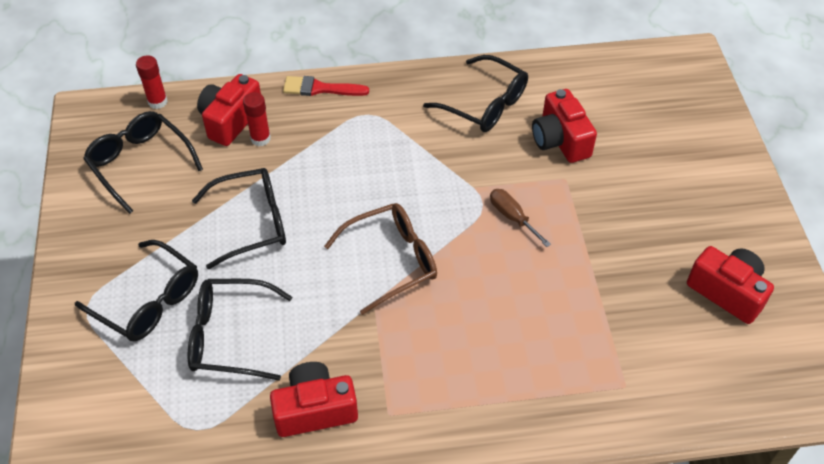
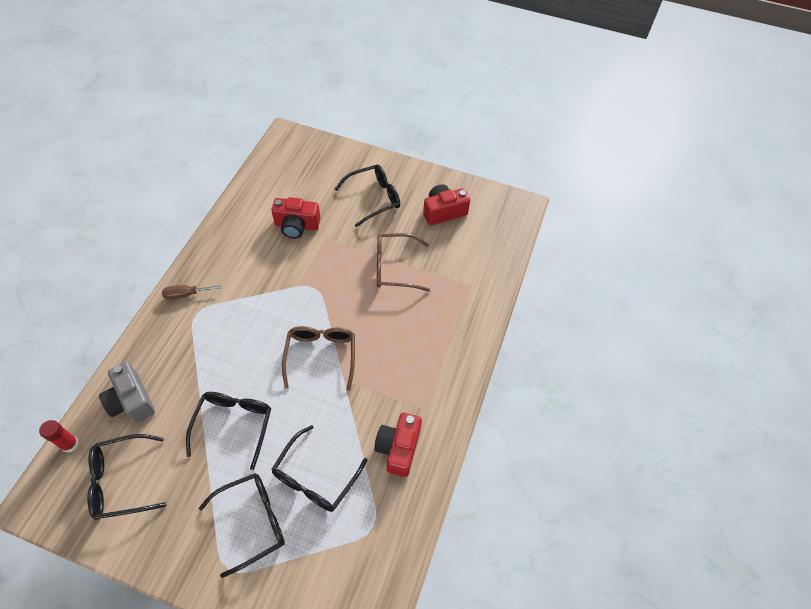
camera: 65 degrees left, 5 degrees up
(230, 120) = (131, 400): red camera -> grey camera
(260, 138) = (164, 388): red glue stick -> none
(320, 88) = (150, 330): red brush -> none
(484, 104) = (240, 247): black glasses -> black glasses (374, 198)
(512, 217) = (333, 278): brown screwdriver -> brown screwdriver (186, 294)
(581, 276) = (394, 267): none -> brown glasses

